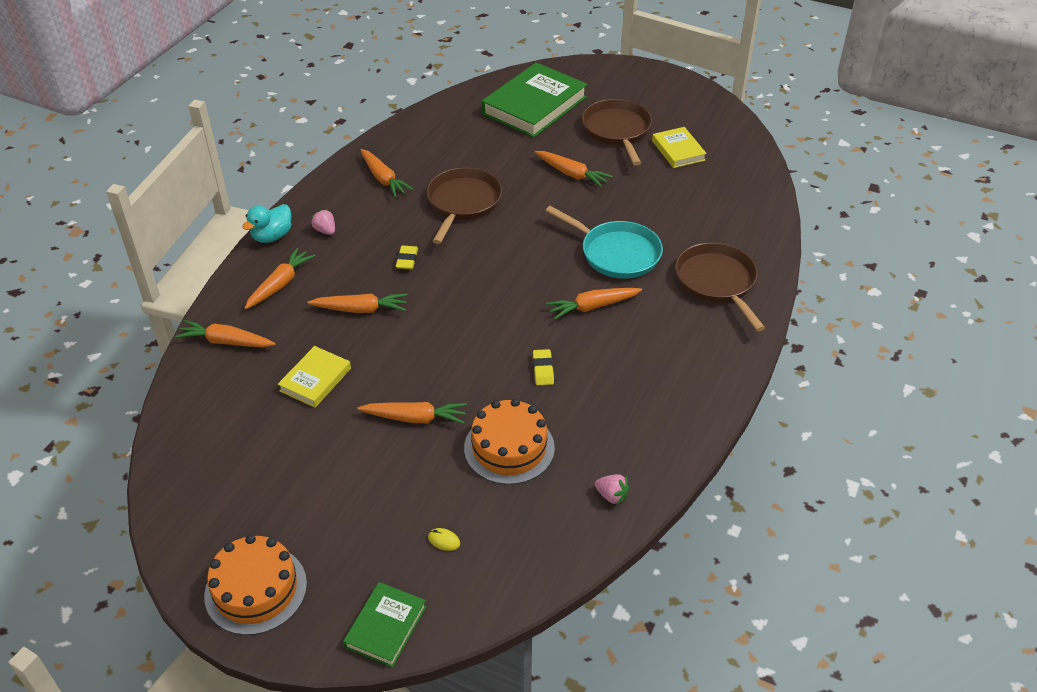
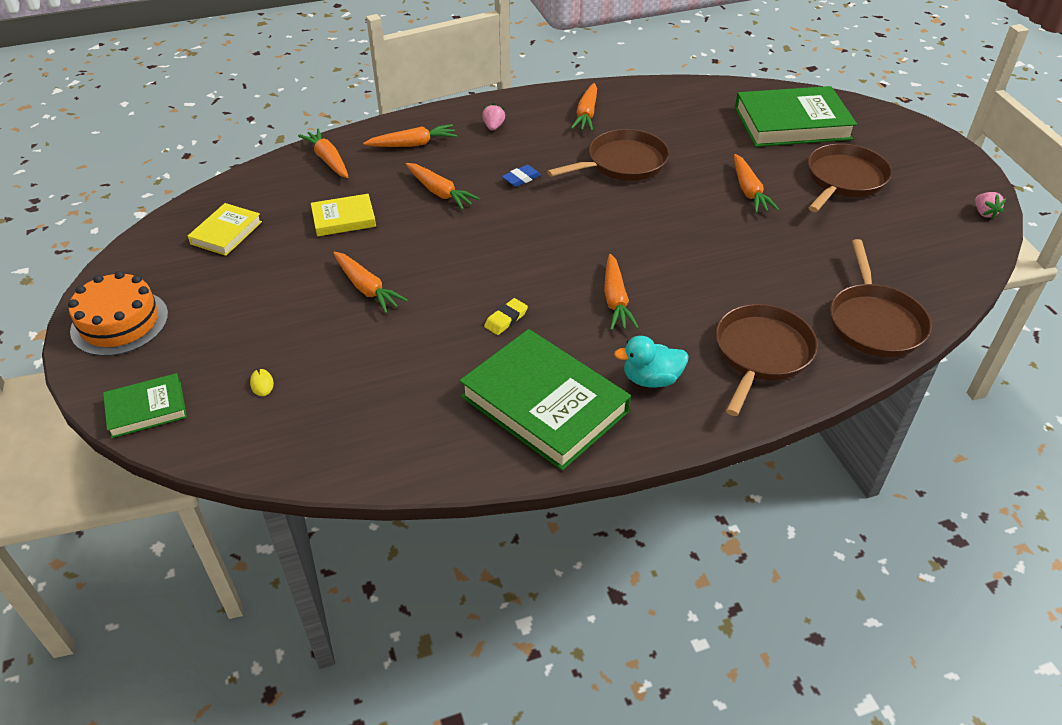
camera: 45 degrees right, 0 degrees up
(272, 236) = (453, 111): turquoise duck -> turquoise duck (651, 379)
(407, 260) = (521, 178): yellow eraser -> blue eraser
(509, 448) = (398, 356): orange cake -> none
(592, 307) = (615, 300): orange carrot -> orange carrot turned 120 degrees counterclockwise
(611, 496) = (418, 450): pink strawberry -> pink strawberry (984, 213)
(616, 253) = (699, 273): turquoise pan -> none
(643, 406) = (544, 404): none -> green book
(678, 150) = (884, 226): yellow book -> yellow book (226, 233)
(748, 219) = (874, 322): none -> brown pan

